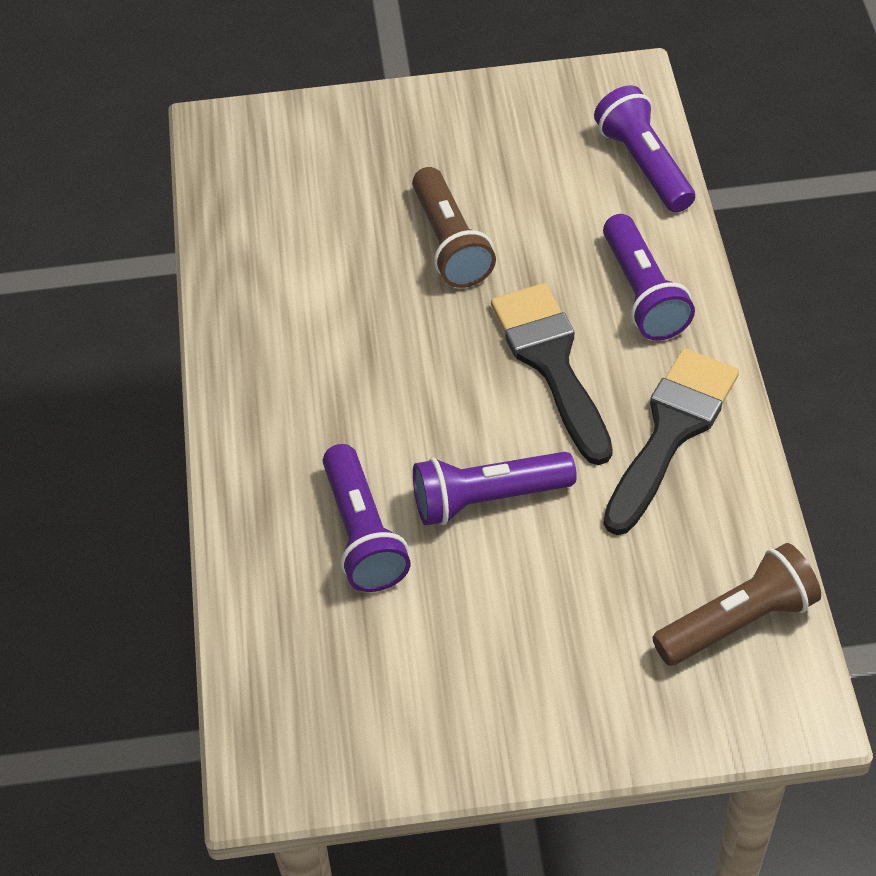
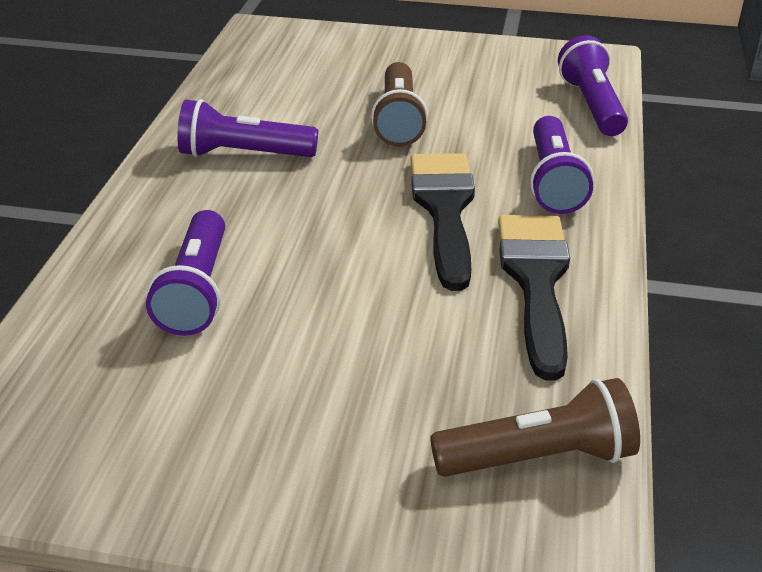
camera: 15 degrees right, 15 degrees down
(487, 499) = (329, 292): purple flashlight -> purple flashlight (243, 154)
(671, 431) = (536, 281): black brush -> black brush turned 45 degrees counterclockwise

